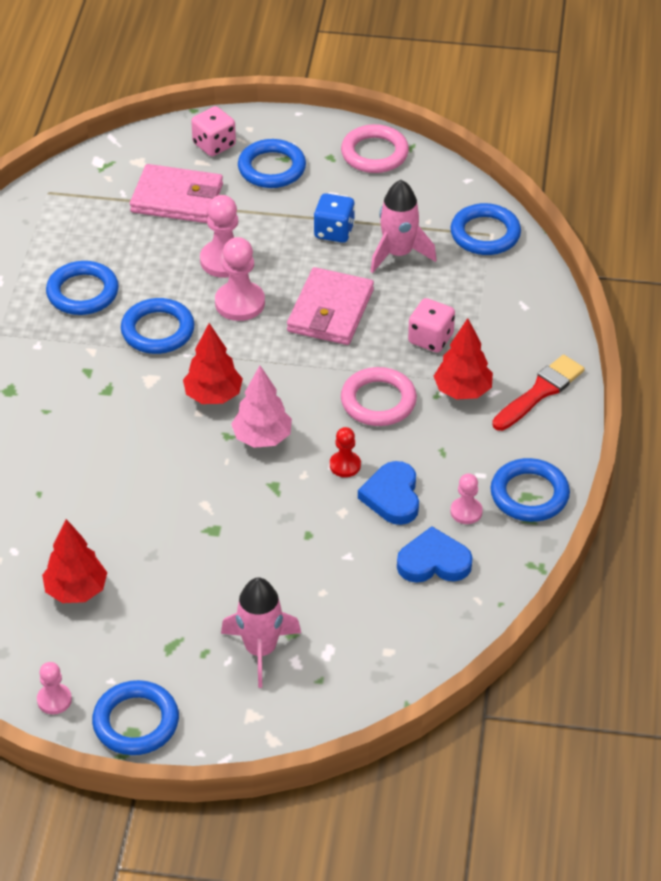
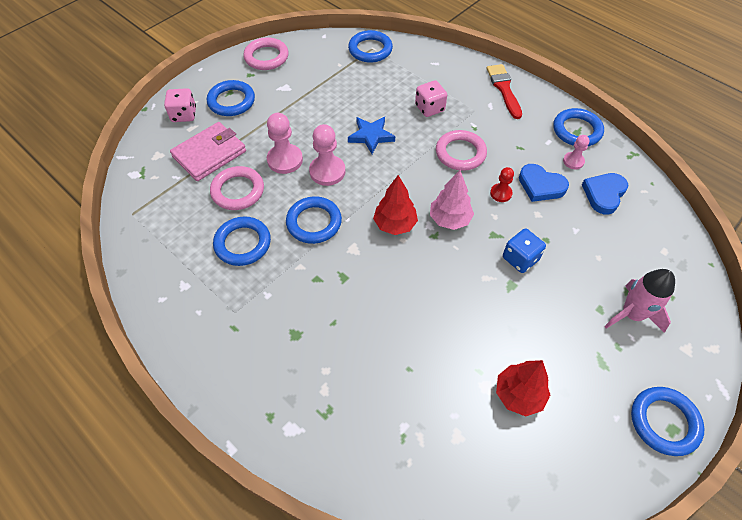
camera: 55 degrees left, 10 degrees up
(54, 700) = (618, 466): pink pawn -> none
(147, 249) = (238, 191): none -> pink ring
(330, 311) = (371, 136): pink wallet -> blue star
(334, 231) = (309, 103): blue dice -> blue dice (520, 259)
(398, 253) = (353, 87): pink rocket -> none
(463, 391) = (480, 116): red tree -> none

